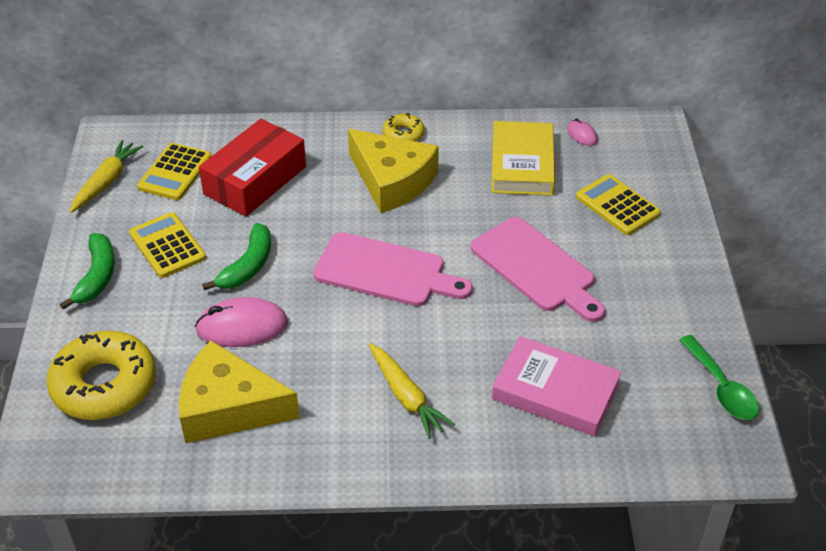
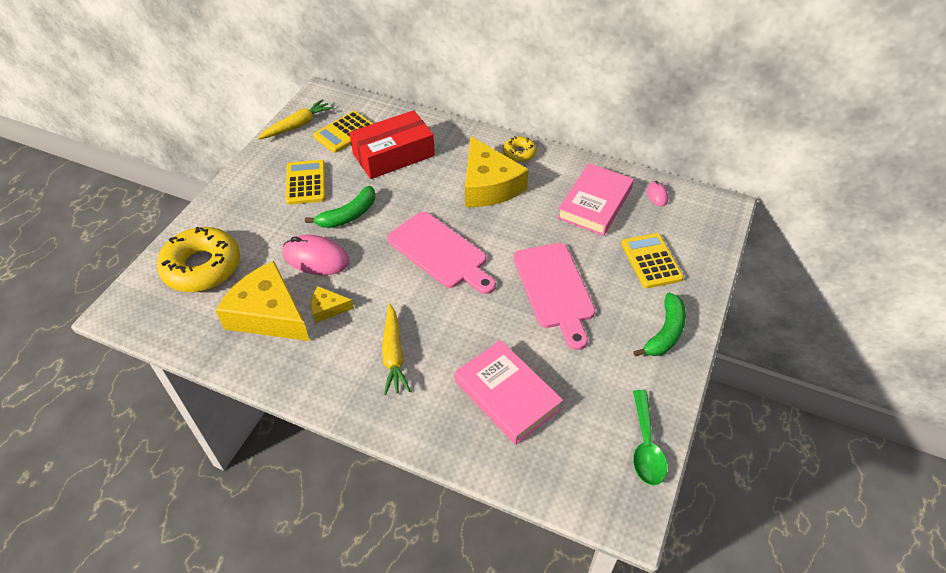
camera: 25 degrees right, 5 degrees up
(97, 276) = (248, 189): green banana -> green banana (665, 333)
(296, 376) = (328, 308): none -> yellow cheese
(522, 164) = (595, 203): yellow book -> pink book

